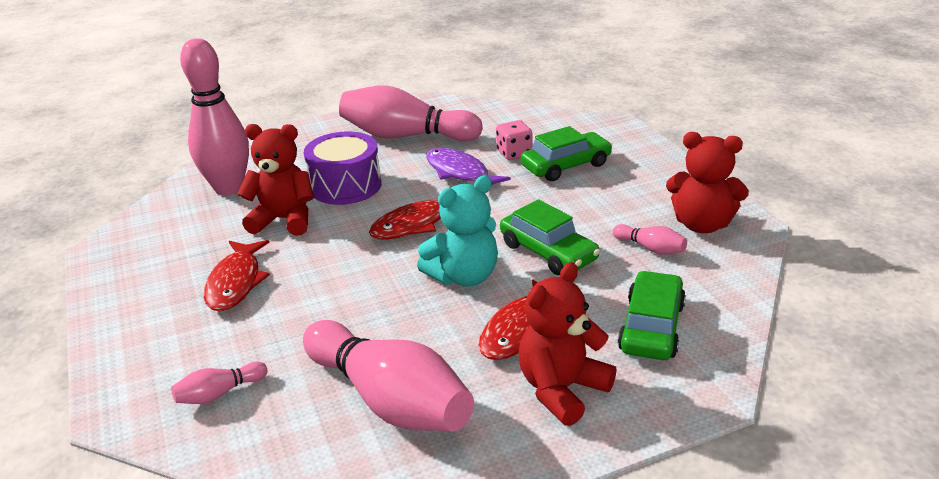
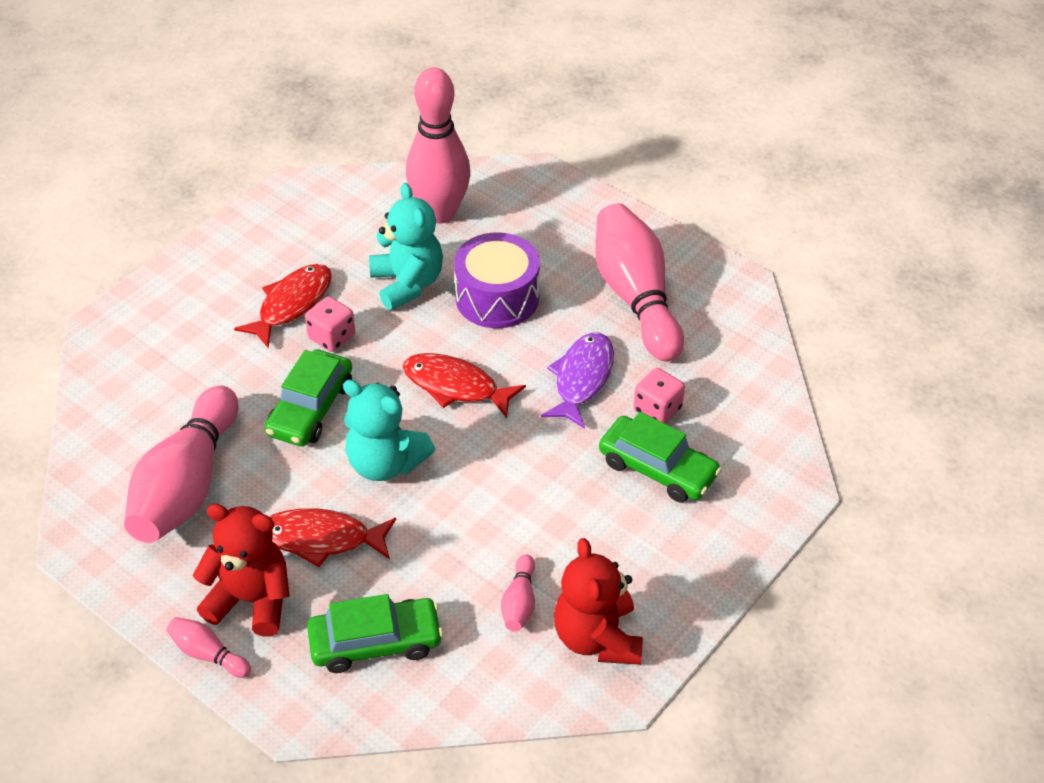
camera: 60 degrees right, 15 degrees up
(219, 393) = (148, 374): pink bowling pin -> pink bowling pin (208, 654)
(236, 283) = (291, 304): red fish -> red fish turned 150 degrees clockwise
(284, 220) = (407, 283): red teddy bear -> turquoise teddy bear
(298, 270) = (332, 337): none -> pink dice
(548, 252) = (464, 515): green car -> green car (310, 408)

